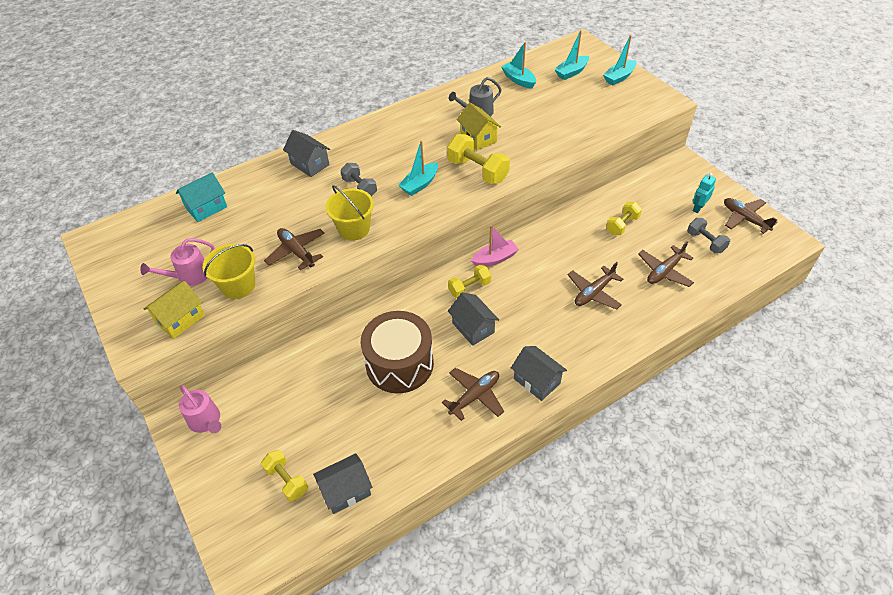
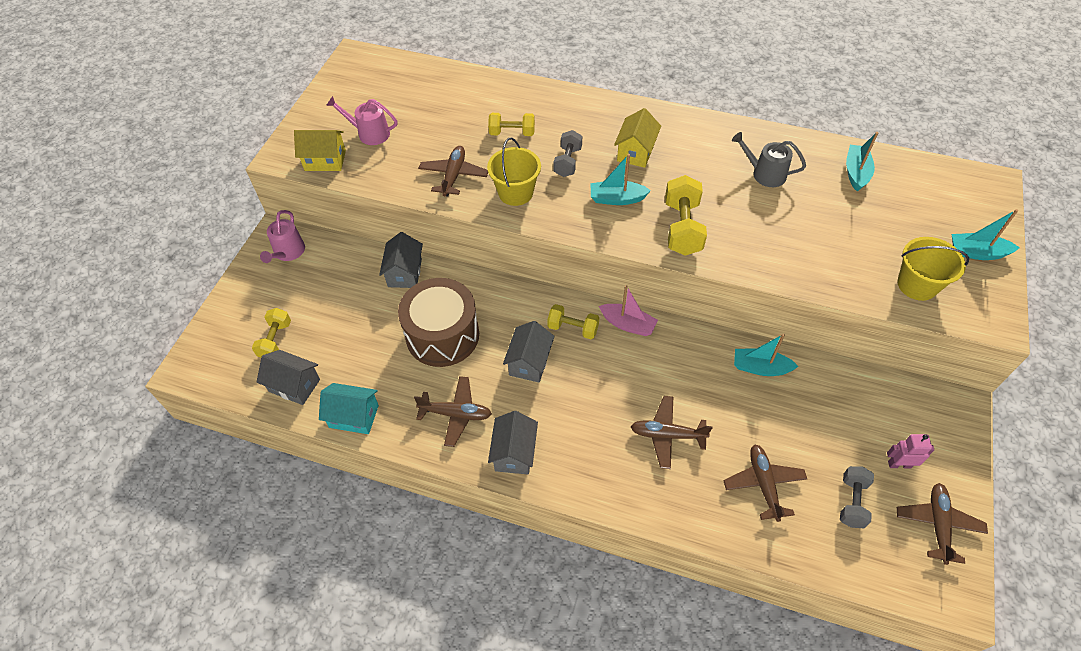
camera: 50 degrees right, 5 degrees up
(206, 207) = (446, 89): turquoise house -> turquoise house (354, 416)
(238, 285) = (386, 167): yellow bucket -> yellow bucket (917, 285)
(310, 164) = (560, 111): grey house -> grey house (405, 273)
(478, 138) = (728, 199): yellow house -> yellow house (635, 152)
(571, 72) = (928, 207): turquoise boat -> turquoise boat (760, 367)
(622, 225) = (789, 404): yellow dumbbell -> yellow dumbbell (512, 133)
(664, 271) = (763, 484): brown plane -> brown plane turned 75 degrees clockwise
(698, 208) = (899, 464): turquoise robot -> pink robot

